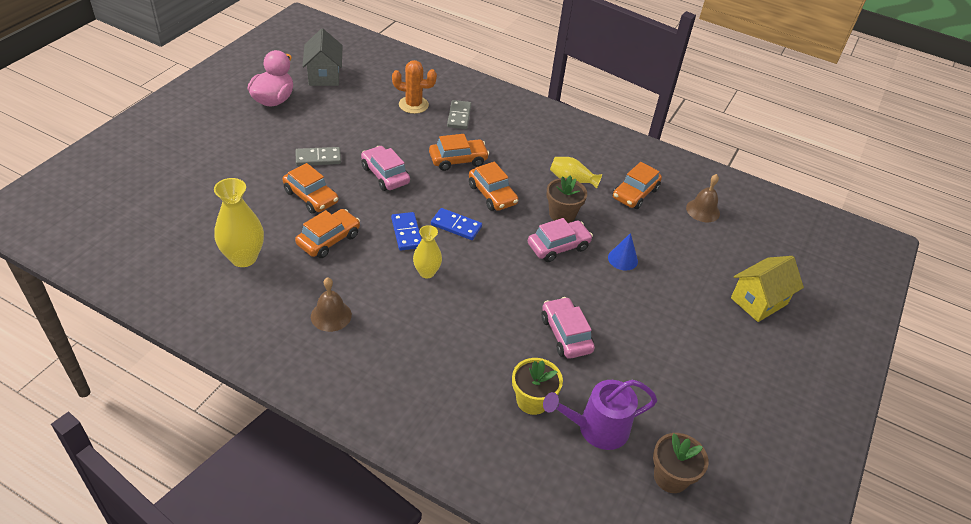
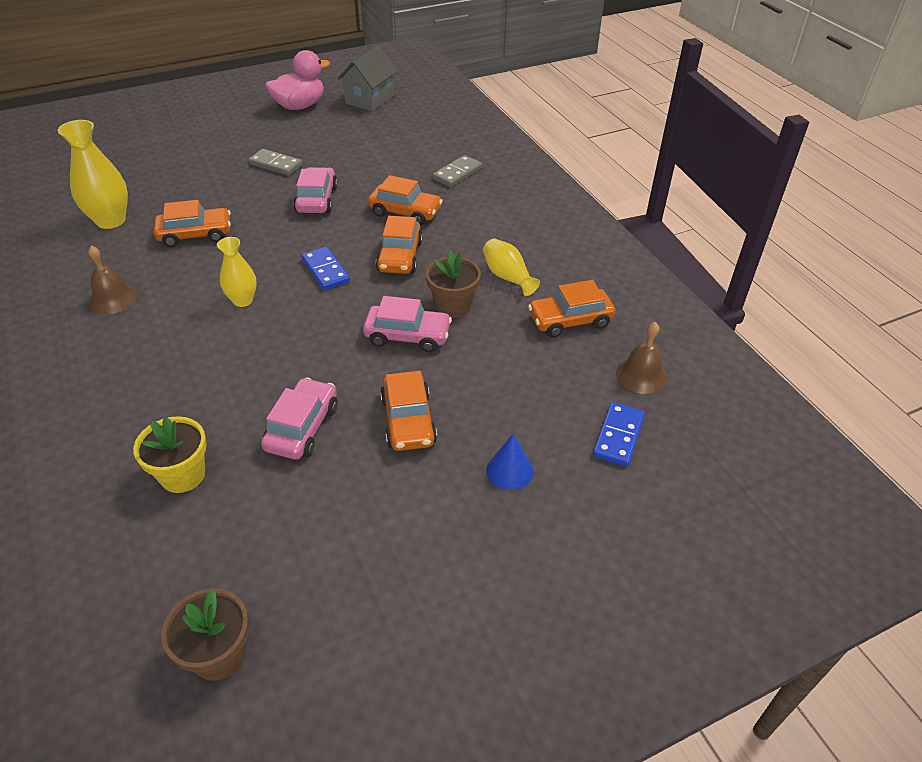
camera: 40 degrees right, 0 degrees up
(311, 197) = (228, 193): orange car -> orange car (408, 421)
(406, 233) = (270, 257): blue domino -> blue domino (618, 436)
(413, 105) = (423, 149): orange cactus -> none
(597, 428) = (209, 545): purple watering can -> none
(622, 259) = (467, 382): blue cone -> blue cone (509, 470)
(758, 301) = (593, 517): yellow house -> none

